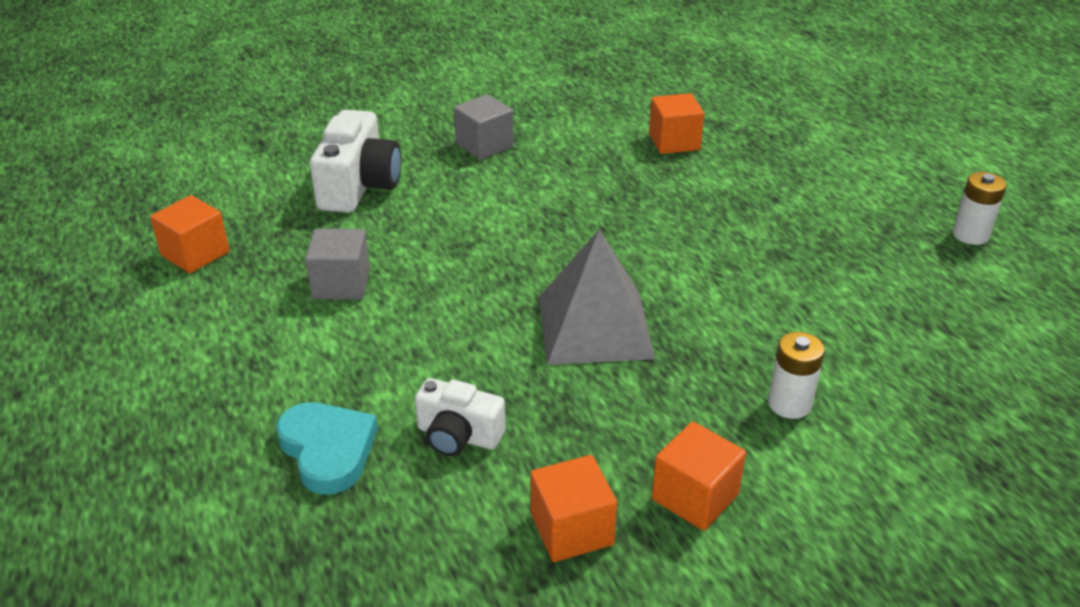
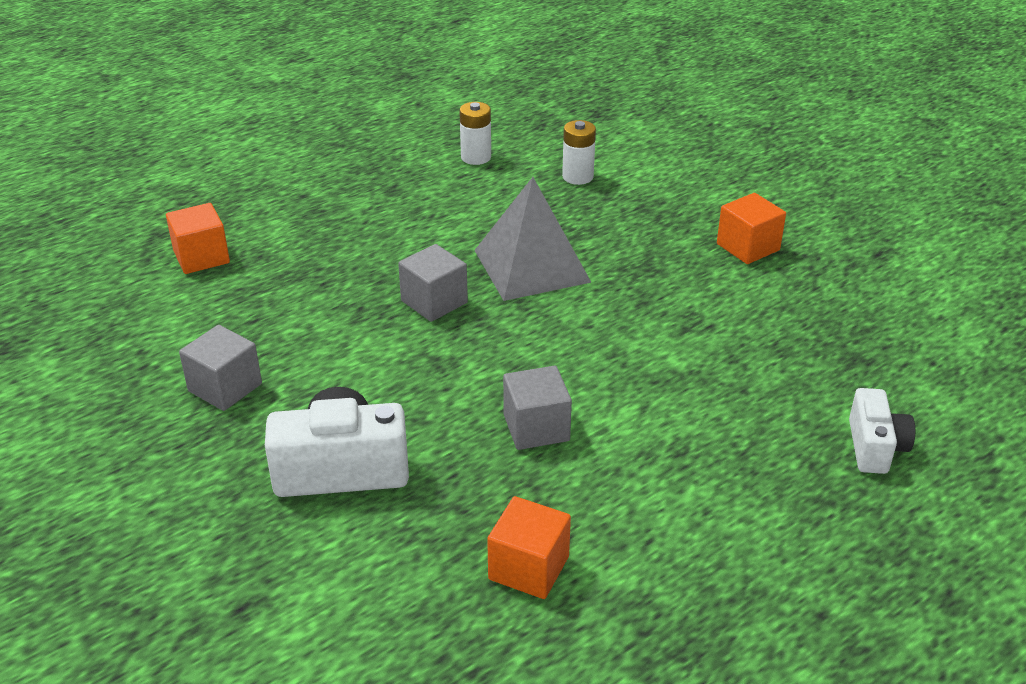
camera: 105 degrees left, 0 degrees up
(328, 450) = (753, 372): turquoise heart -> none
(458, 436) = (696, 310): white camera -> white camera (875, 447)
(554, 254) = (434, 302): none -> grey cube
(695, 497) = (688, 205): orange cube -> none
(970, 235) = (338, 112): white battery -> white battery (476, 157)

